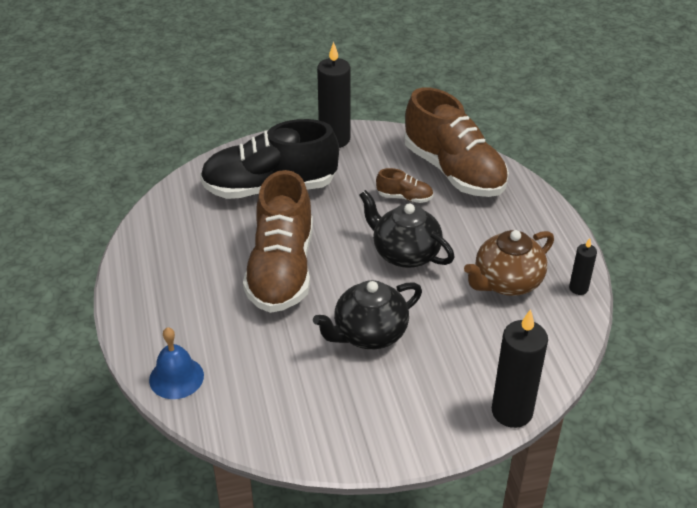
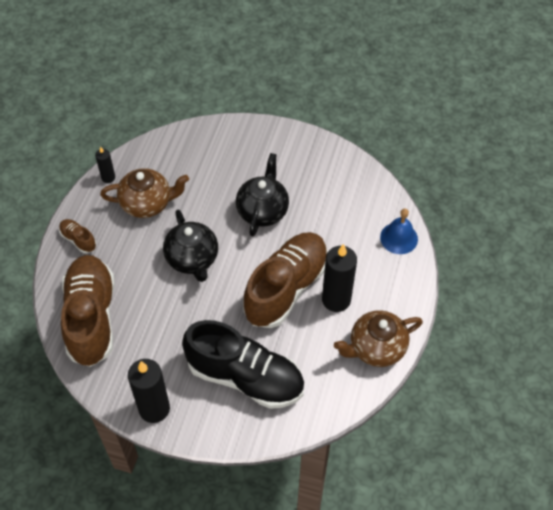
camera: 150 degrees left, 15 degrees up
(149, 258) = (376, 348): none -> brown teapot
(369, 334) = (262, 210): black teapot -> black teapot turned 75 degrees counterclockwise
(404, 197) = (150, 311): brown shoe -> brown shoe (78, 240)
(512, 412) = (220, 127): black candle -> black candle (336, 300)

